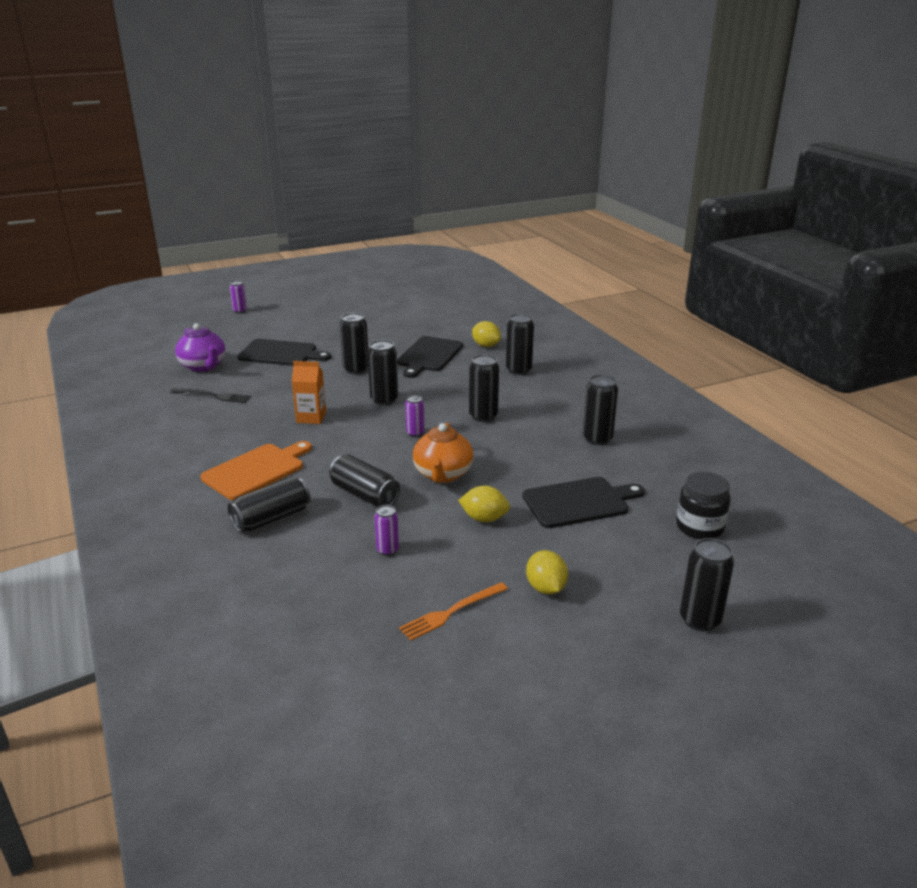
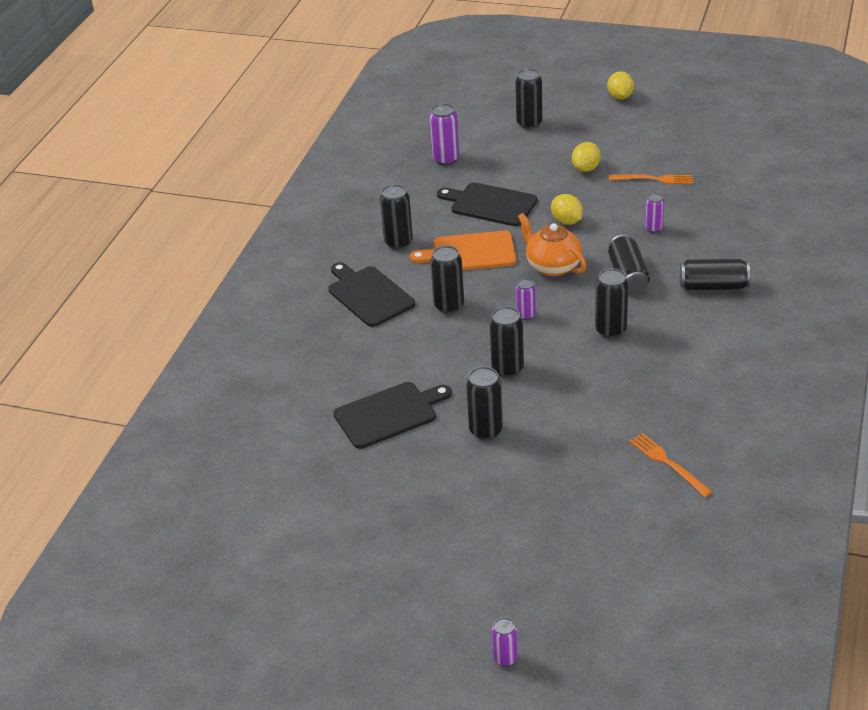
camera: 135 degrees left, 10 degrees up
(203, 366) = (644, 529): purple teapot -> none
(213, 396) = (668, 463): black fork -> orange fork
(256, 470) = (692, 338): orange cutting board -> orange cutting board (470, 253)
(281, 353) = (537, 507): black cutting board -> black cutting board (368, 295)
(311, 417) = (596, 379): orange carton -> none
(443, 474) = (552, 266): orange teapot -> orange teapot turned 90 degrees counterclockwise
(486, 345) = (313, 400): yellow lemon -> yellow lemon (620, 97)
(518, 370) = (339, 345): black can -> black can (610, 330)
(699, 527) = (446, 159): black jar -> purple can

